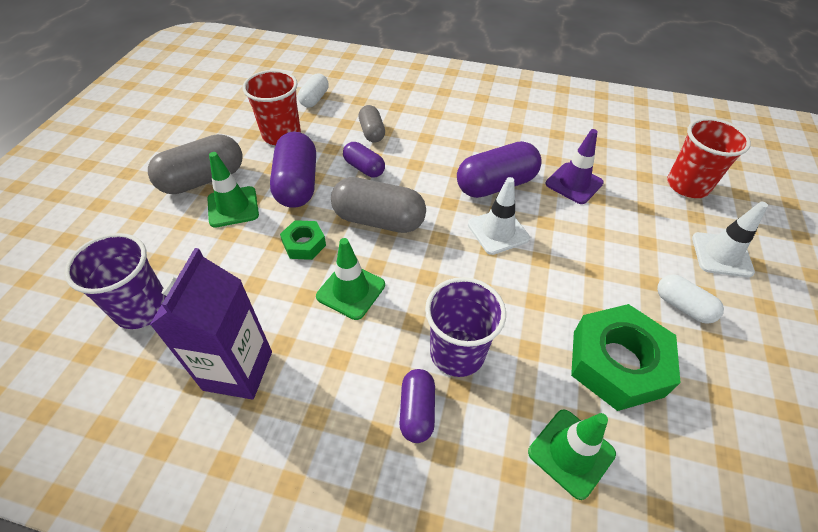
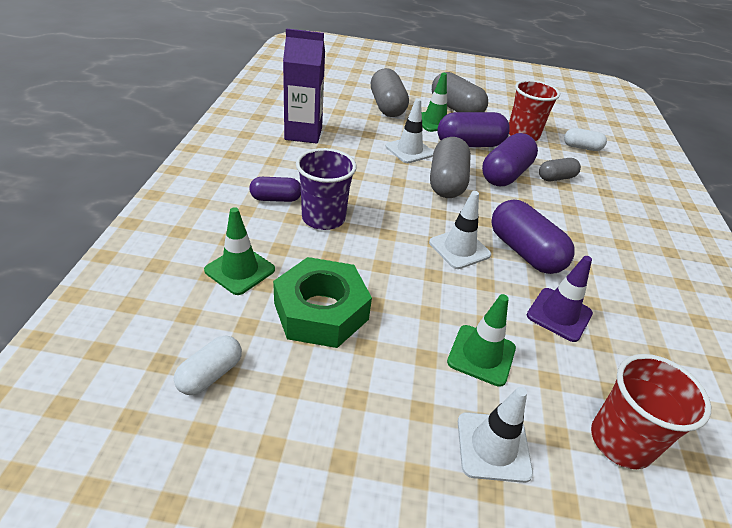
camera: 80 degrees right, 10 degrees down
(142, 308) = (343, 101): purple cup -> none
(176, 253) = (387, 107): none -> grey capsule
(304, 244) = (409, 150): green nut -> white traffic cone
(351, 290) = (371, 171): green traffic cone -> green traffic cone (481, 355)
(364, 168) = (505, 174): purple capsule -> purple capsule, size x1.74
(682, 306) = (398, 380): white capsule -> white capsule (210, 374)

